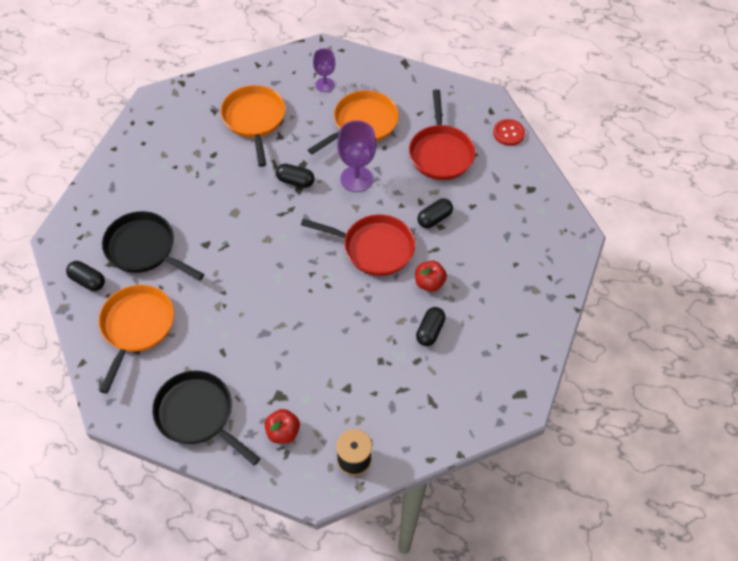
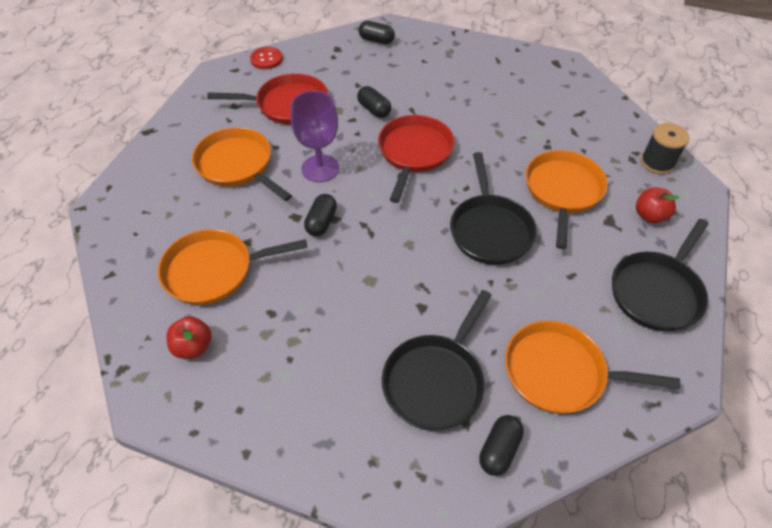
camera: 90 degrees left, 5 degrees down
(277, 298) = (490, 230): none -> black pan
(319, 363) = (562, 191): none -> orange pan
(325, 85) = (166, 201): purple goblet -> none
(429, 283) = (452, 114): red apple -> red apple (193, 347)
(430, 331) = (506, 114): black capsule -> black capsule (376, 40)

